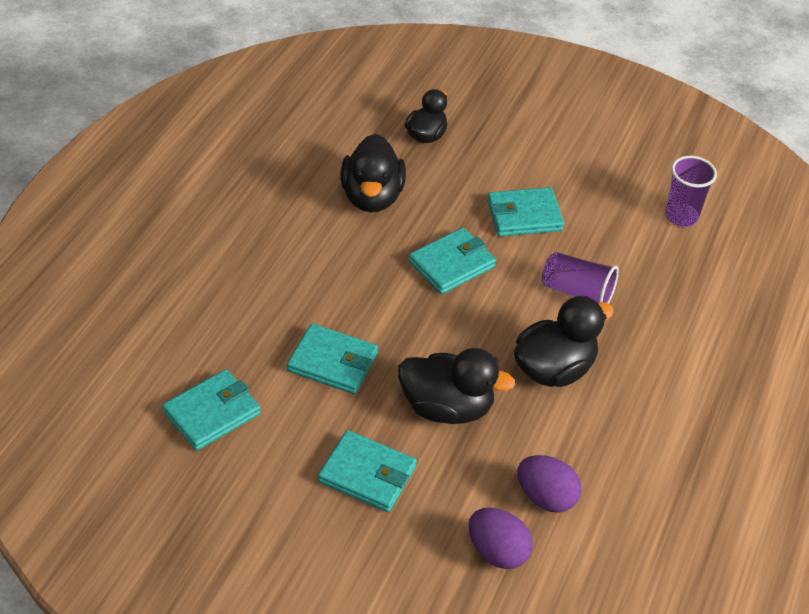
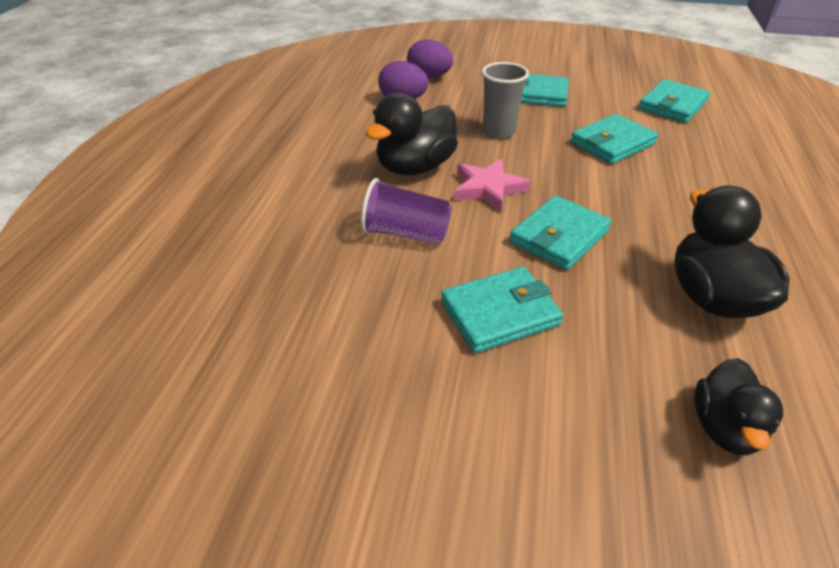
camera: 170 degrees right, 5 degrees down
(333, 362) = (612, 143): turquoise wallet -> turquoise wallet turned 45 degrees counterclockwise
(447, 407) = (499, 131): black duck -> grey cup
(490, 327) = (488, 188): none -> pink star
(681, 216) = (266, 361): purple cup -> none

